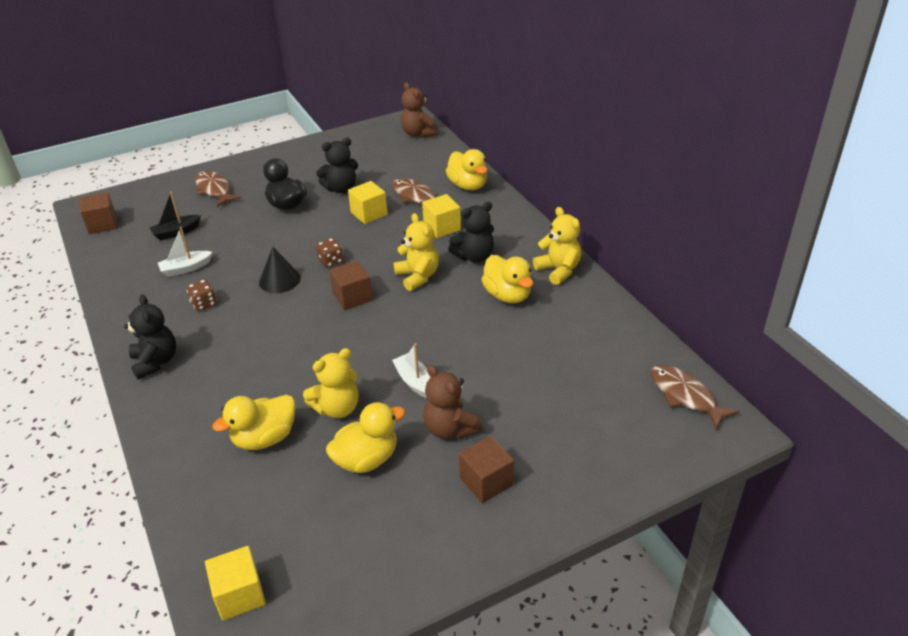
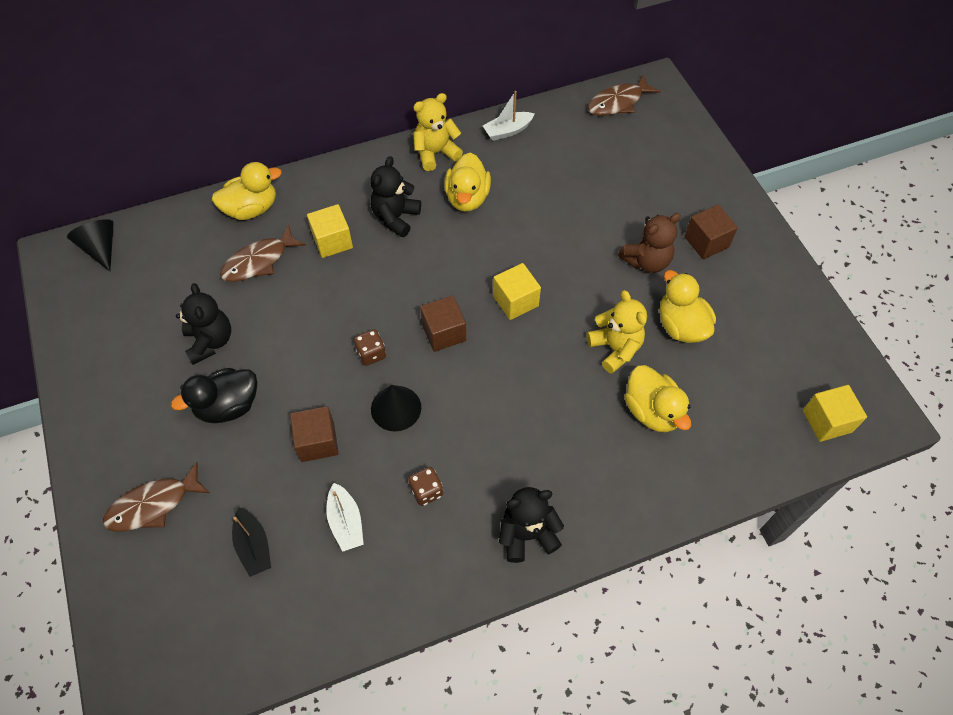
camera: 85 degrees left, 20 degrees up
(102, 224) = (197, 664): brown cube -> brown cube (317, 442)
(369, 214) = (280, 312): yellow cube -> yellow cube (515, 301)
(415, 382) = (584, 283): white boat -> white boat (507, 131)
(418, 133) = (101, 248): brown teddy bear -> black cone
(418, 276) = (420, 270): yellow teddy bear -> none
(474, 256) = (395, 217): black teddy bear -> black teddy bear turned 135 degrees counterclockwise
(507, 295) = (467, 198): yellow duck -> yellow duck turned 120 degrees clockwise

